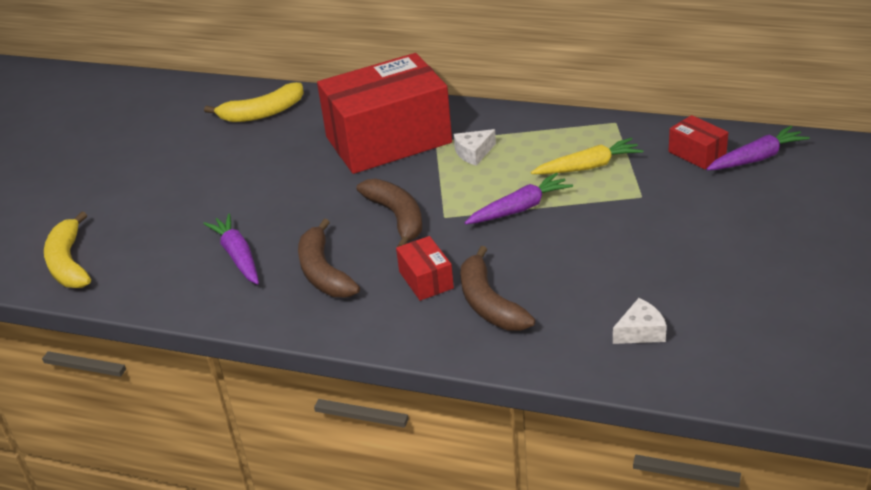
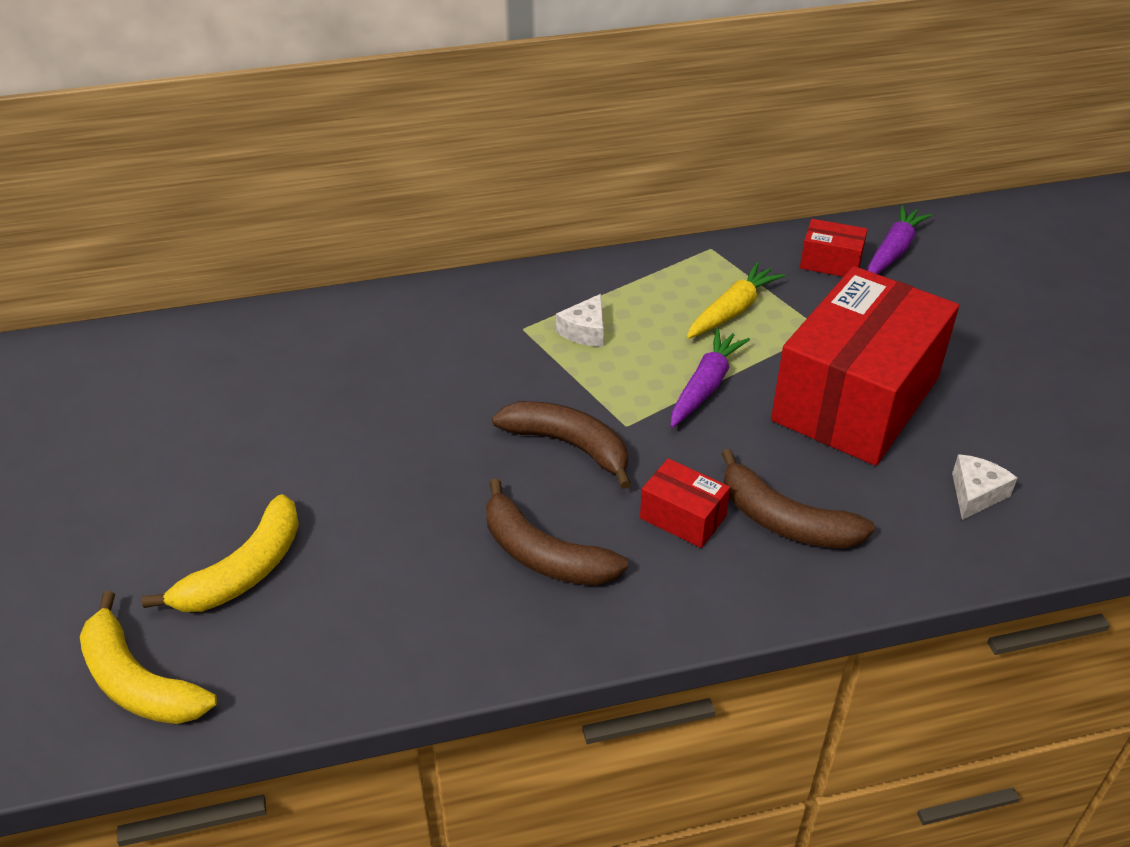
camera: 35 degrees left, 5 degrees up
(237, 256) = (401, 574): purple carrot -> none
(262, 113) = (248, 354): yellow banana -> yellow banana (244, 571)
(388, 140) = (461, 344): red box -> red box (856, 399)

